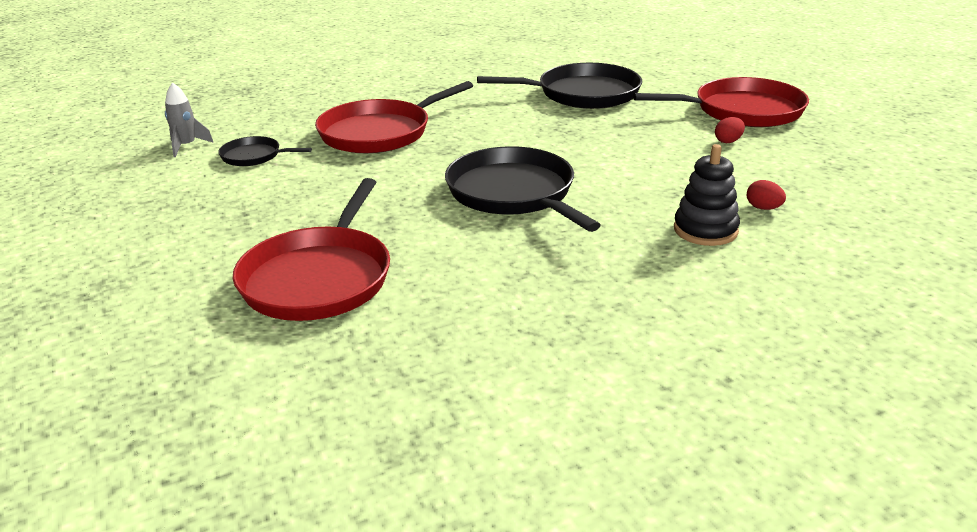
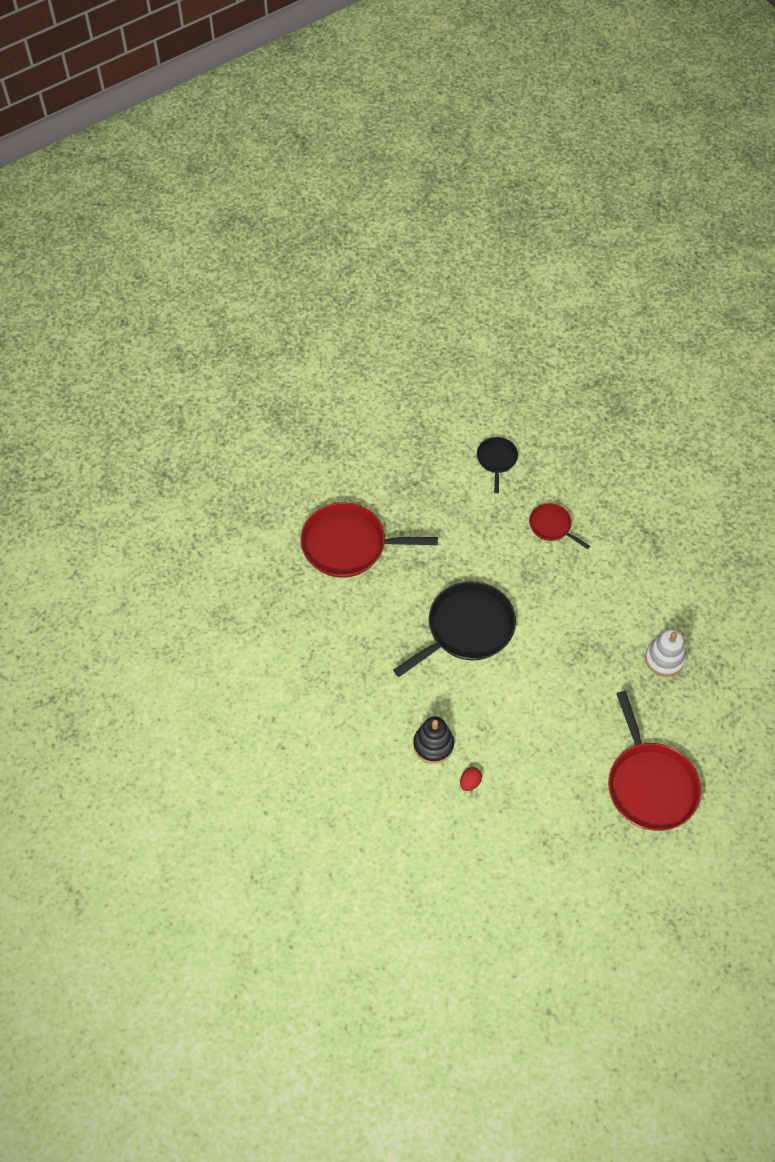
camera: 80 degrees right, 30 degrees up
(186, 146) = (505, 413): grey rocket -> none
(380, 133) = (552, 526): red pan -> red pan, size x0.51
(583, 94) = (664, 659): black pan -> white stacking toy
(728, 141) = (581, 768): red egg -> none

